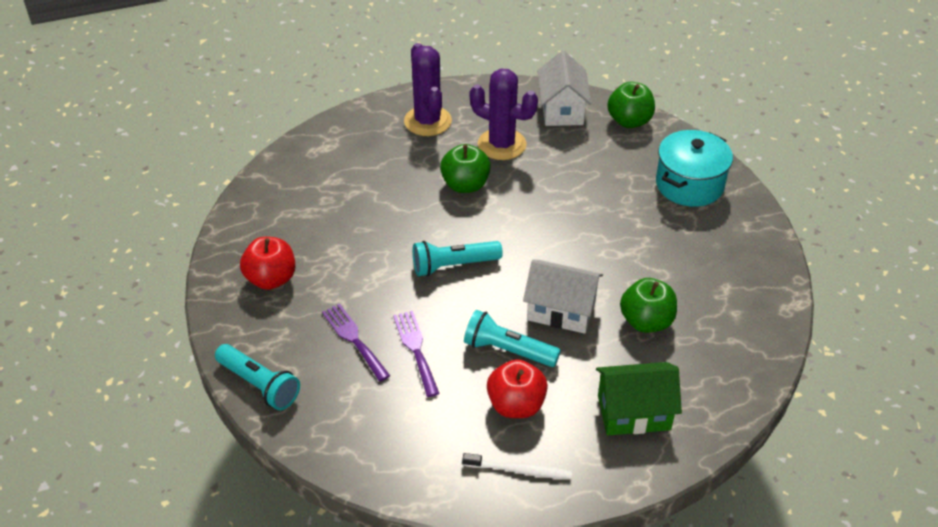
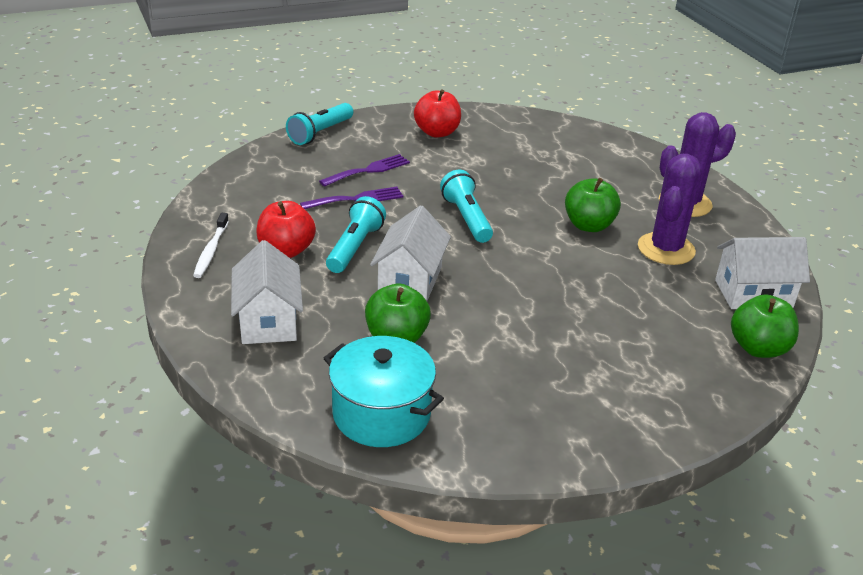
camera: 85 degrees right, 10 degrees down
(633, 412) = (268, 321): green house -> white house
(689, 184) = (647, 393): turquoise pot -> turquoise pot (381, 414)

